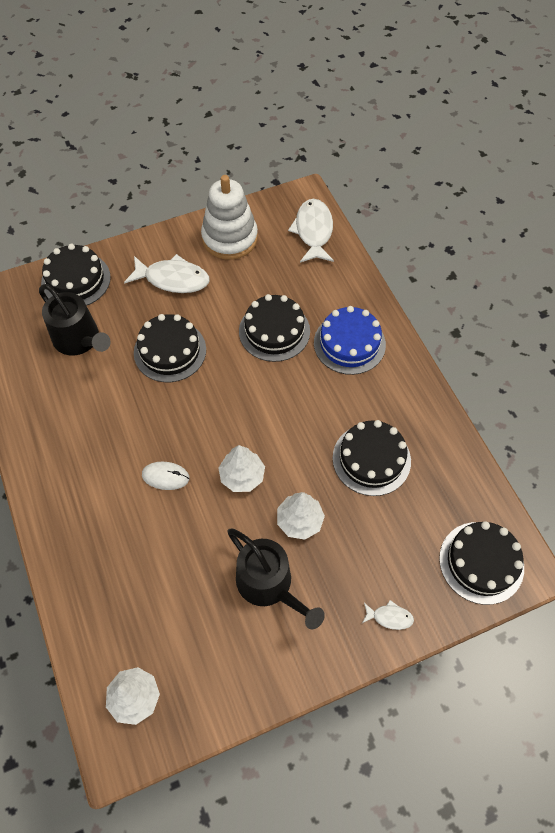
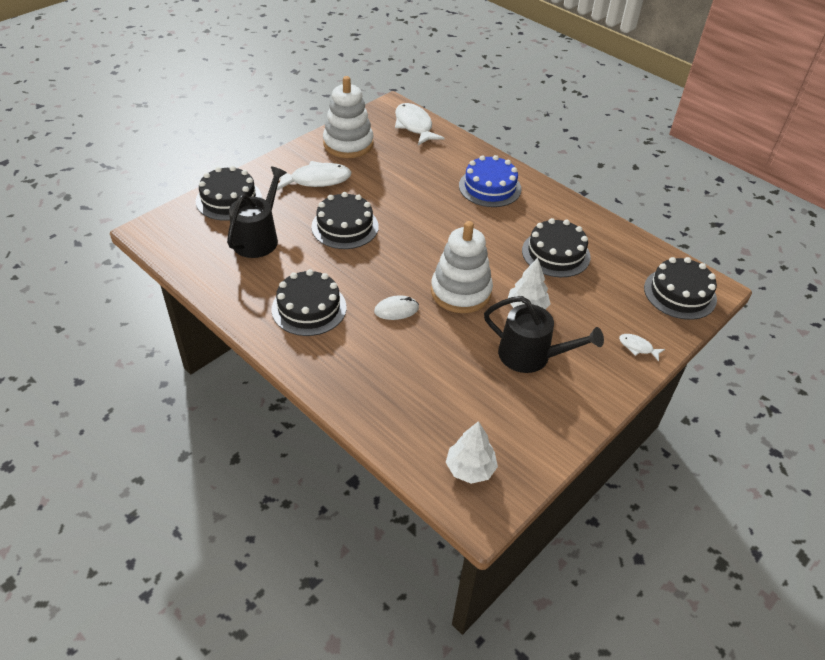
camera: 25 degrees left, 15 degrees down
(79, 340) = (258, 238): black watering can -> black watering can turned 90 degrees counterclockwise
(242, 476) = (461, 292): white tree -> white stacking toy
(274, 331) = (424, 193): black cake -> black cake (309, 308)
(389, 617) = (637, 347): white fish -> white fish turned 135 degrees counterclockwise

